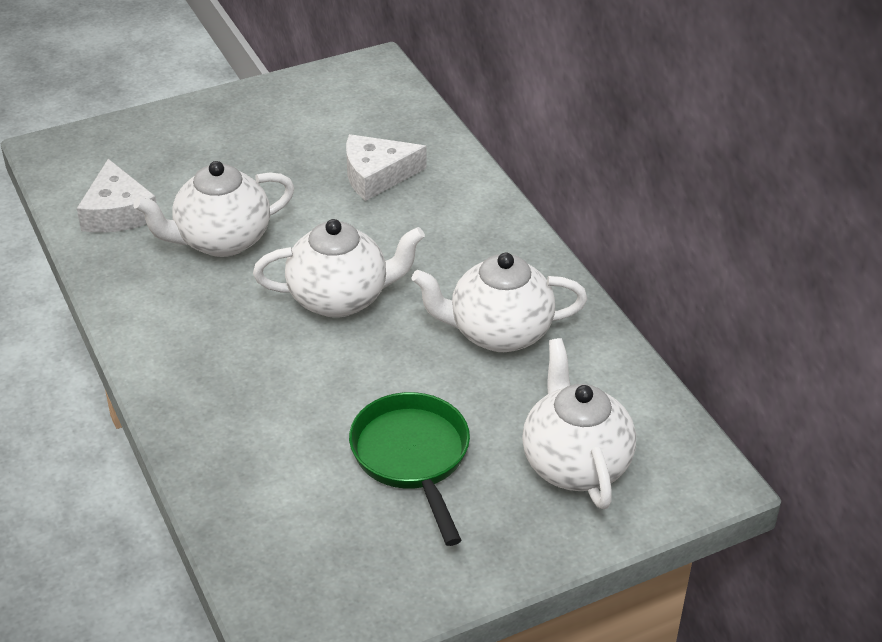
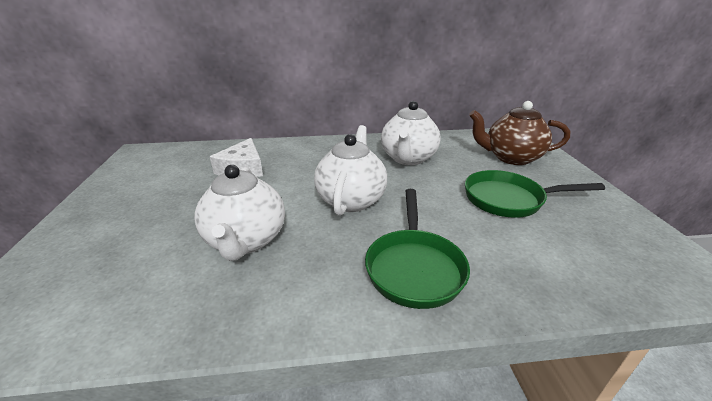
camera: 70 degrees left, 10 degrees down
(117, 212) = (138, 301): white cheese -> none
(222, 377) = (414, 267): none -> green pan
(575, 463) = (511, 158): white teapot -> brown teapot

